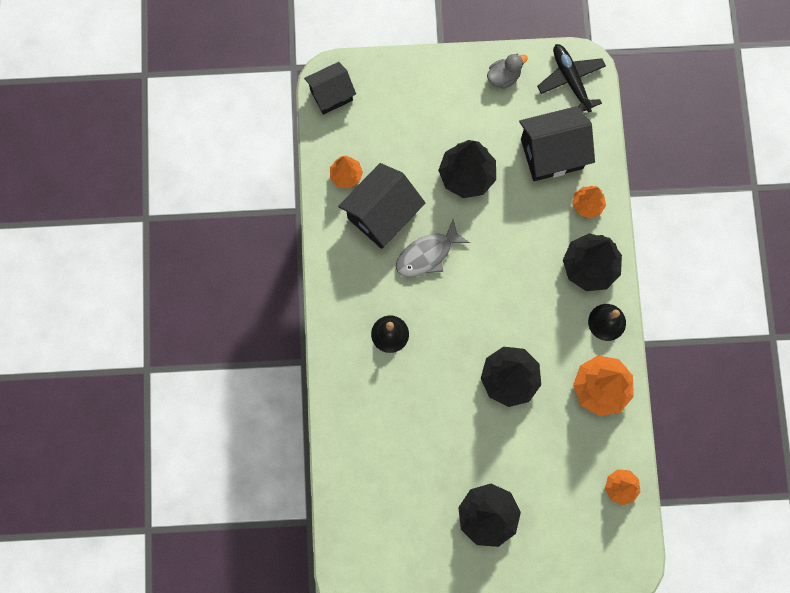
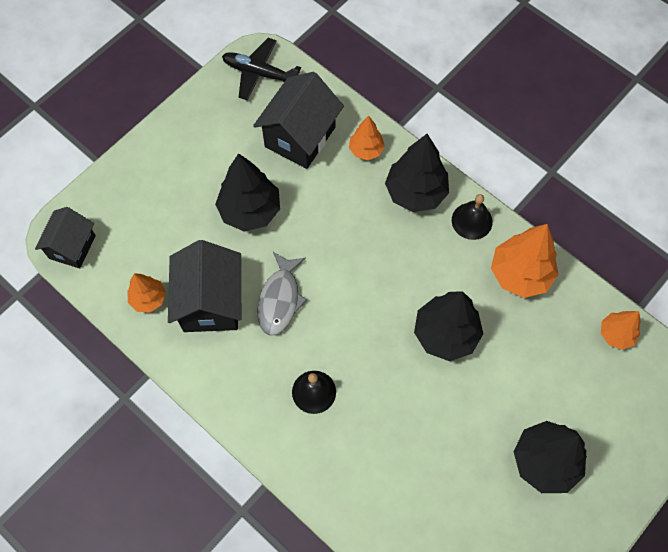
camera: 45 degrees left, 10 degrees down
(503, 77) = (205, 114): grey duck -> none

